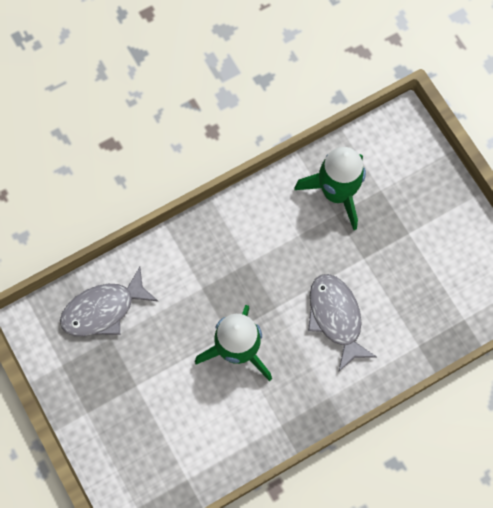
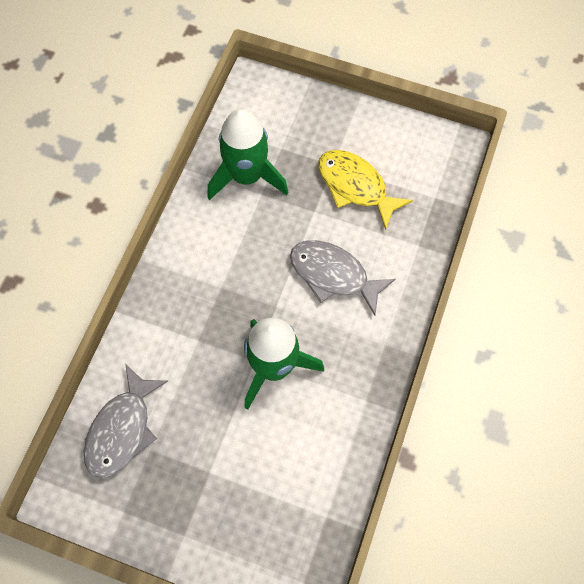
camera: 40 degrees left, 5 degrees down
(411, 264) = (356, 186): none -> yellow fish

